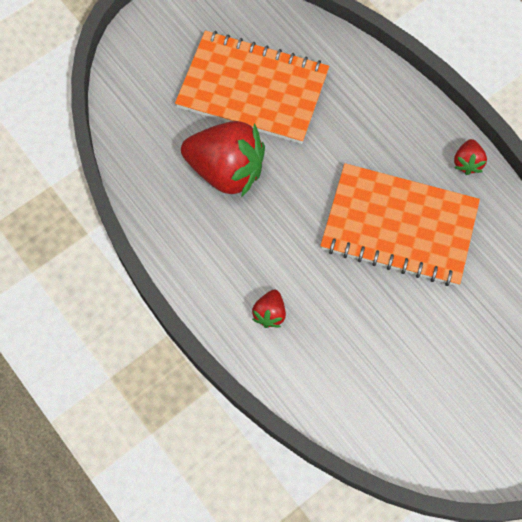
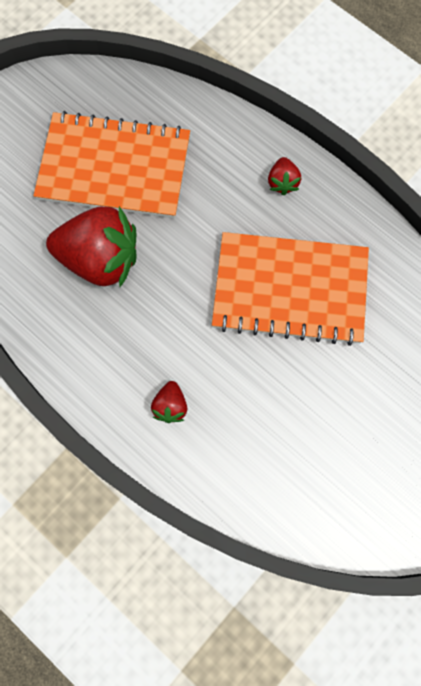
camera: 10 degrees left, 5 degrees up
(467, 162) = (349, 210): red strawberry -> red strawberry (282, 182)

